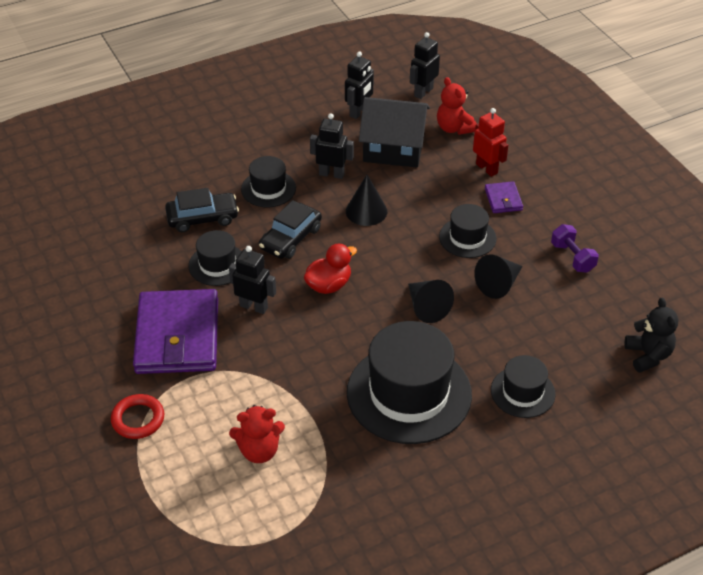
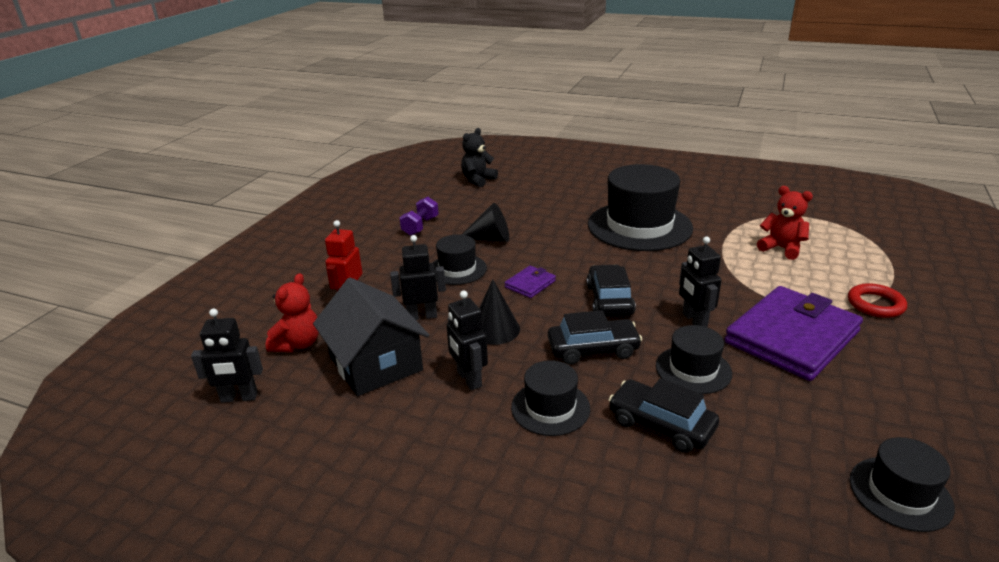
camera: 130 degrees left, 15 degrees down
(329, 285) = (609, 300): red duck -> black car
(359, 112) = (329, 425): black robot -> black robot (422, 316)
(426, 307) = (558, 252): black cone -> none
(503, 199) = (386, 275): purple wallet -> purple wallet (530, 284)
(522, 392) = (570, 198): black hat -> black hat (900, 493)

